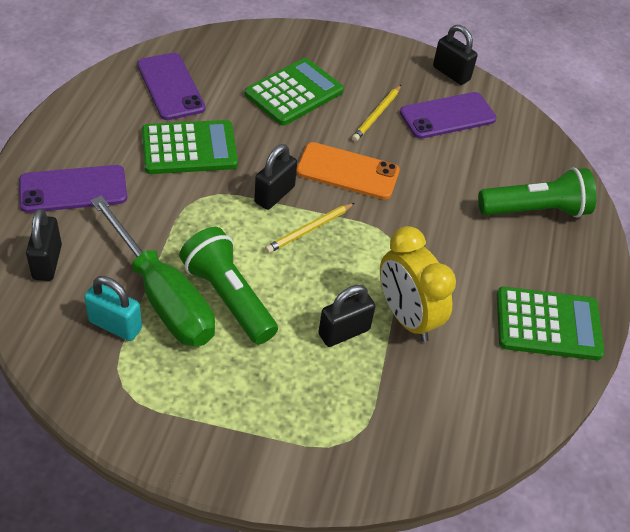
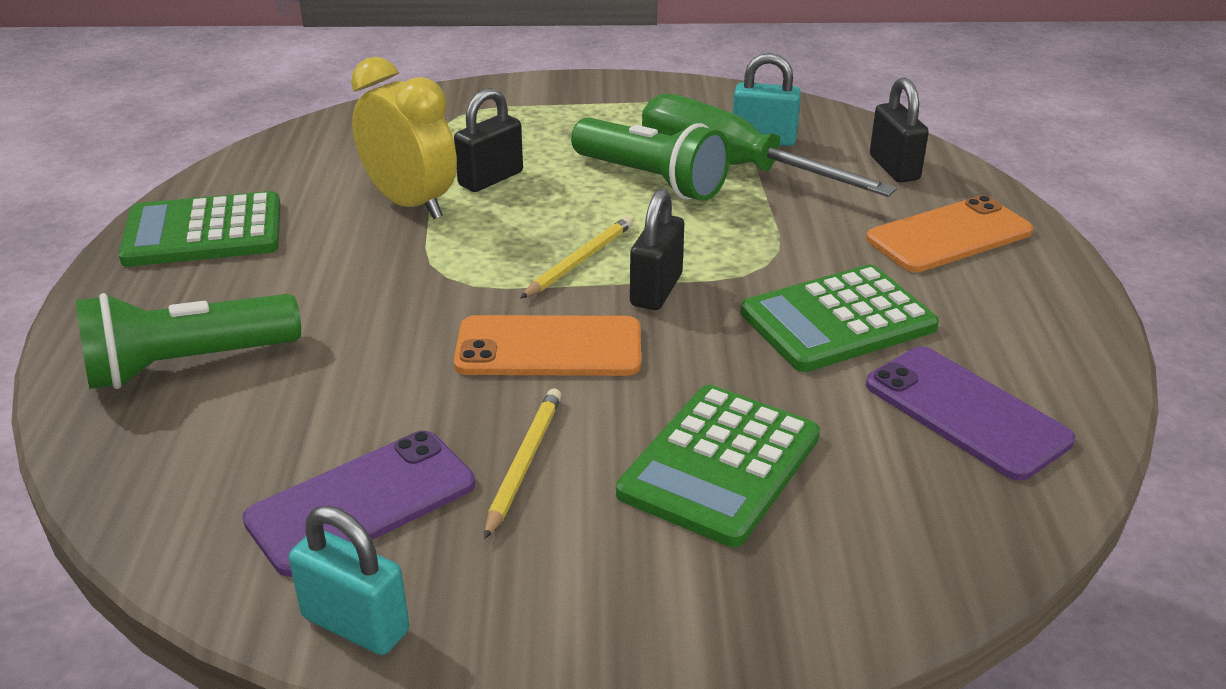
camera: 170 degrees right, 15 degrees down
(73, 189) = (949, 235): purple phone -> orange phone
(451, 73) = (355, 624): black padlock -> turquoise padlock

